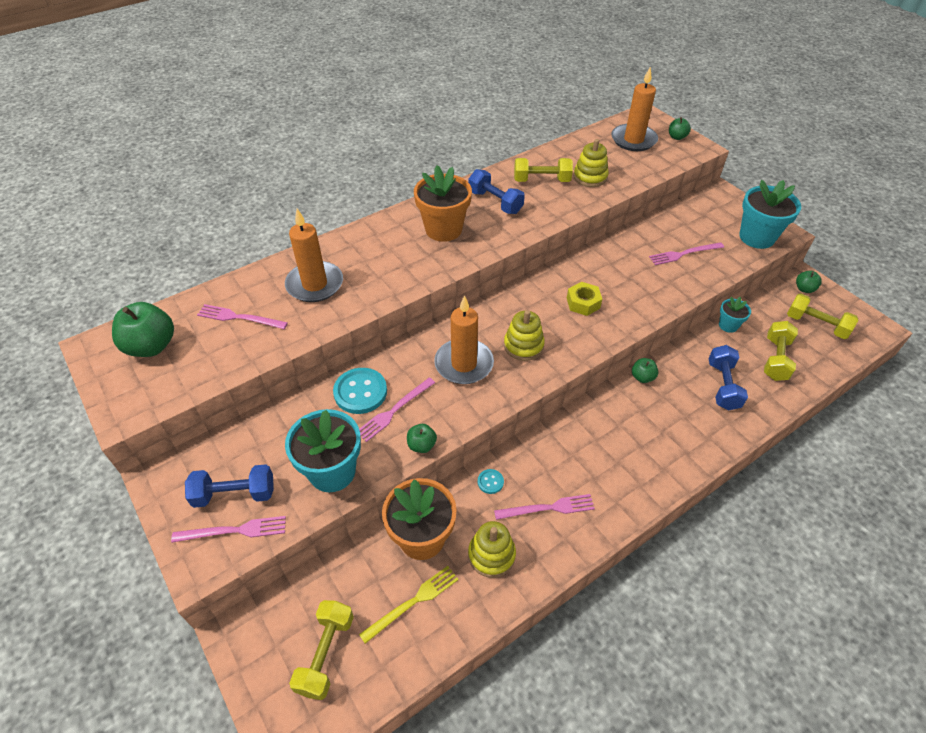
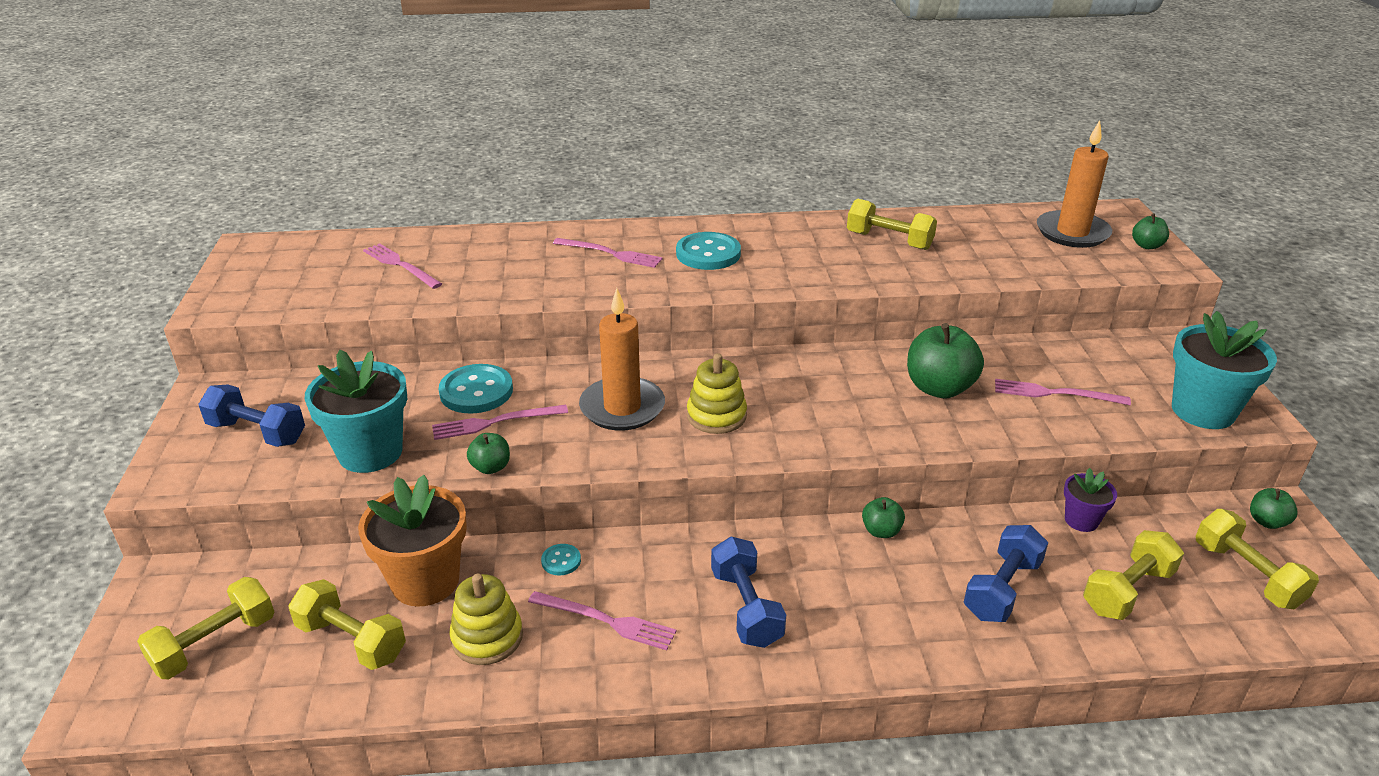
camera: 30 degrees right, 15 degrees down
(151, 346) = (295, 262): green apple -> green apple (939, 388)
(234, 530) = (223, 464): pink fork -> pink fork (610, 253)
(315, 284) = (507, 261): orange candle -> none
(413, 602) = (352, 641): yellow fork -> yellow dumbbell
(443, 229) = (708, 254): orange flower pot -> turquoise button
(495, 202) = (802, 246): blue dumbbell -> blue dumbbell (746, 608)
(583, 303) = (844, 399): yellow nut -> none
(590, 177) = (963, 254): yellow stacking toy -> none
(728, 325) = (1081, 520): turquoise flower pot -> purple flower pot

